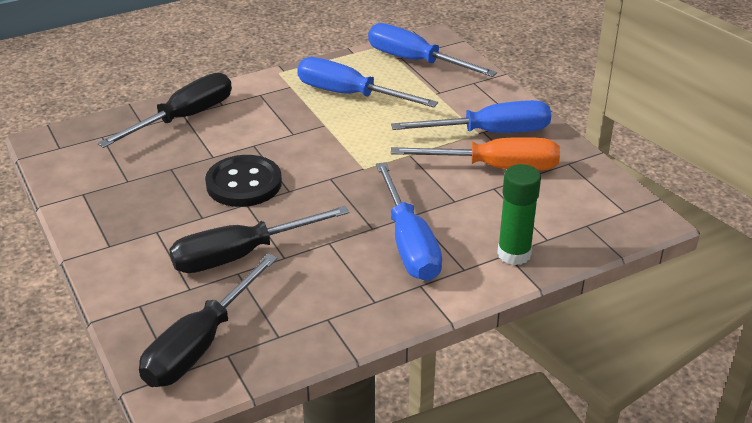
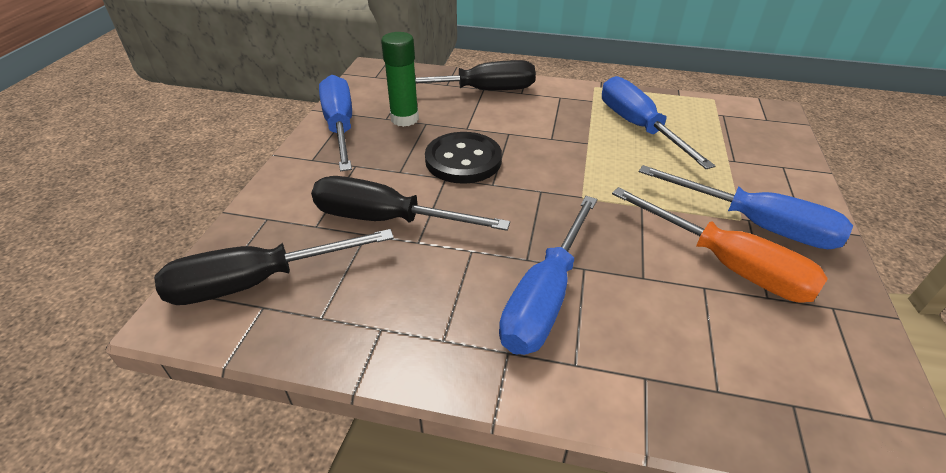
camera: 40 degrees right, 5 degrees up
(415, 61) = (735, 123): blue screwdriver -> blue screwdriver (340, 126)
(514, 254) = (654, 383): green glue stick -> green glue stick (404, 119)

